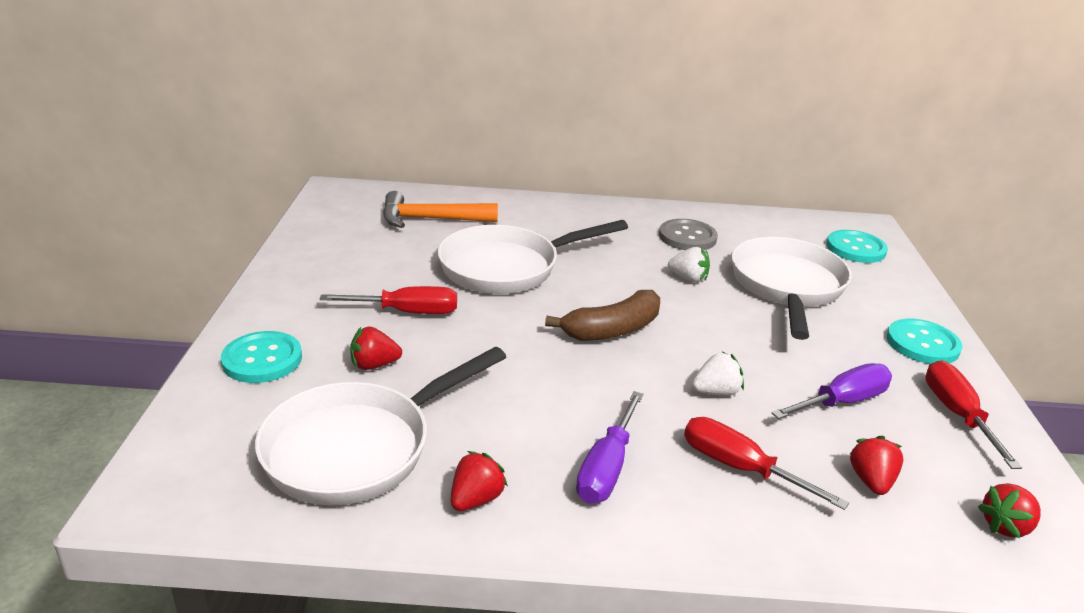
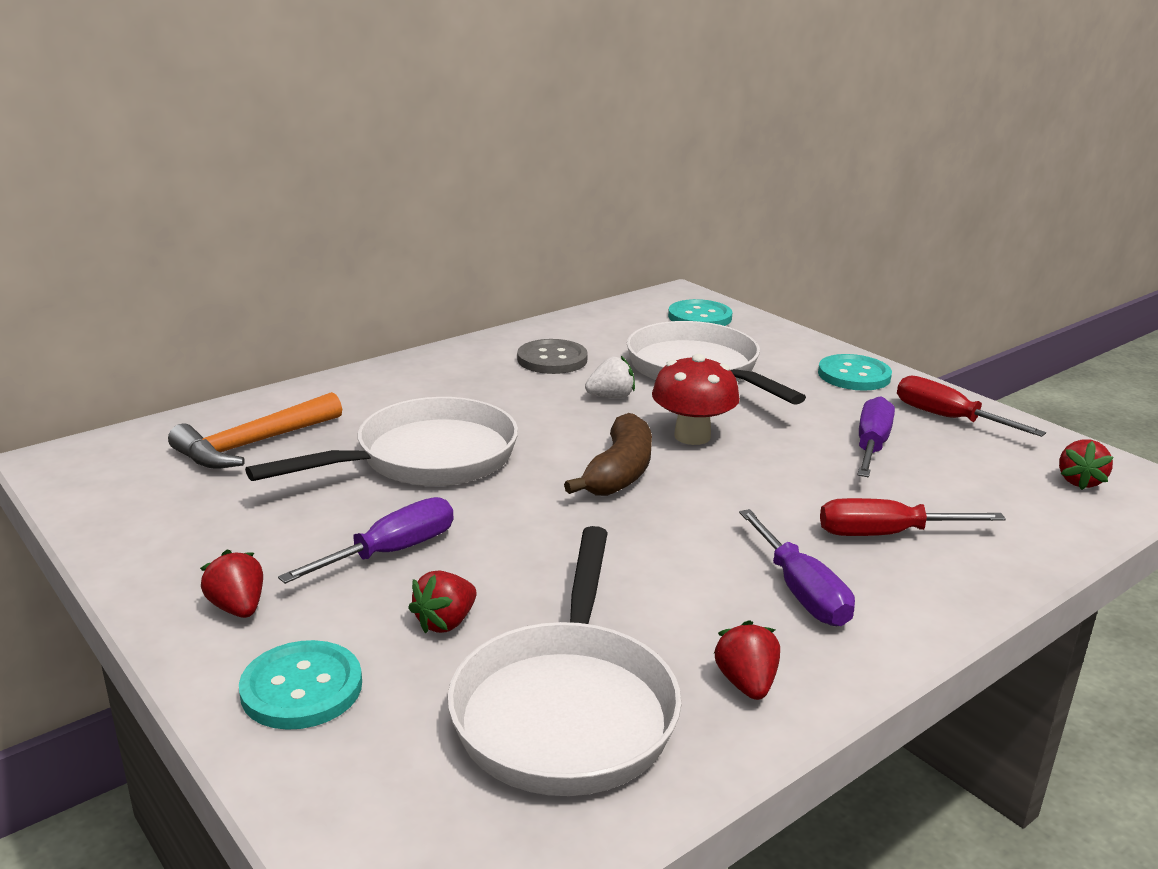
camera: 40 degrees left, 5 degrees down
(407, 312) = (391, 552): red screwdriver -> purple screwdriver
(507, 267) = (425, 459): white pan -> white pan turned 150 degrees counterclockwise
(704, 330) = (692, 436): none -> red mushroom
(716, 392) = (780, 483): white strawberry -> none
(871, 481) = (973, 495): red strawberry -> red strawberry (238, 608)

